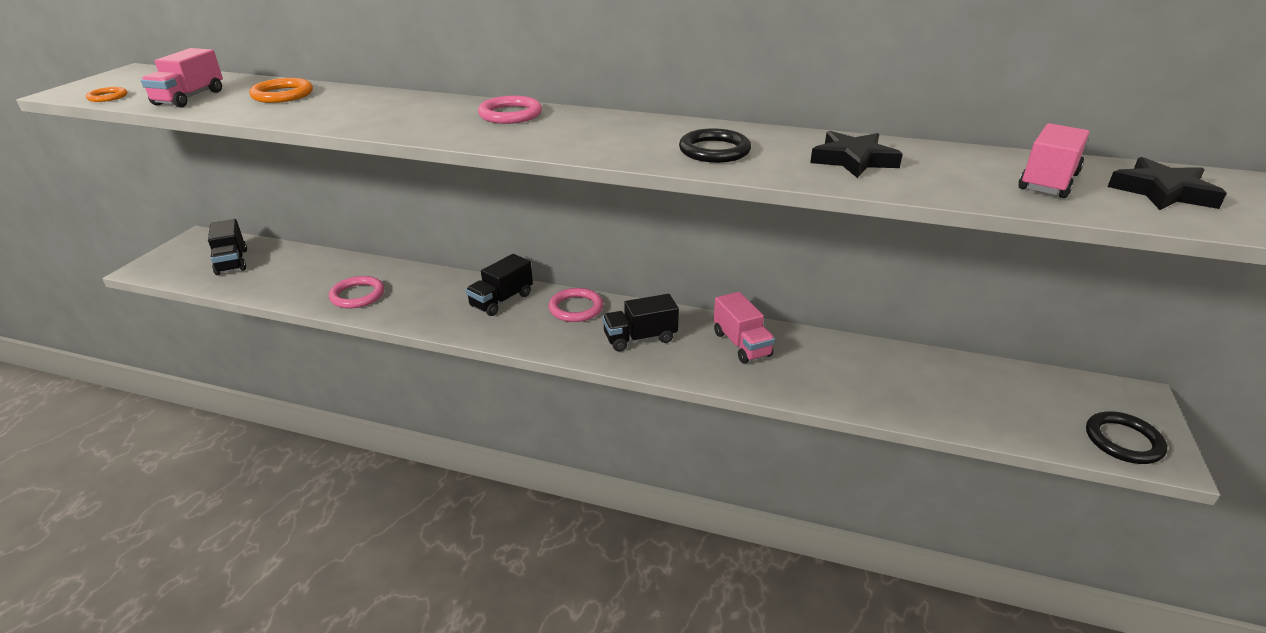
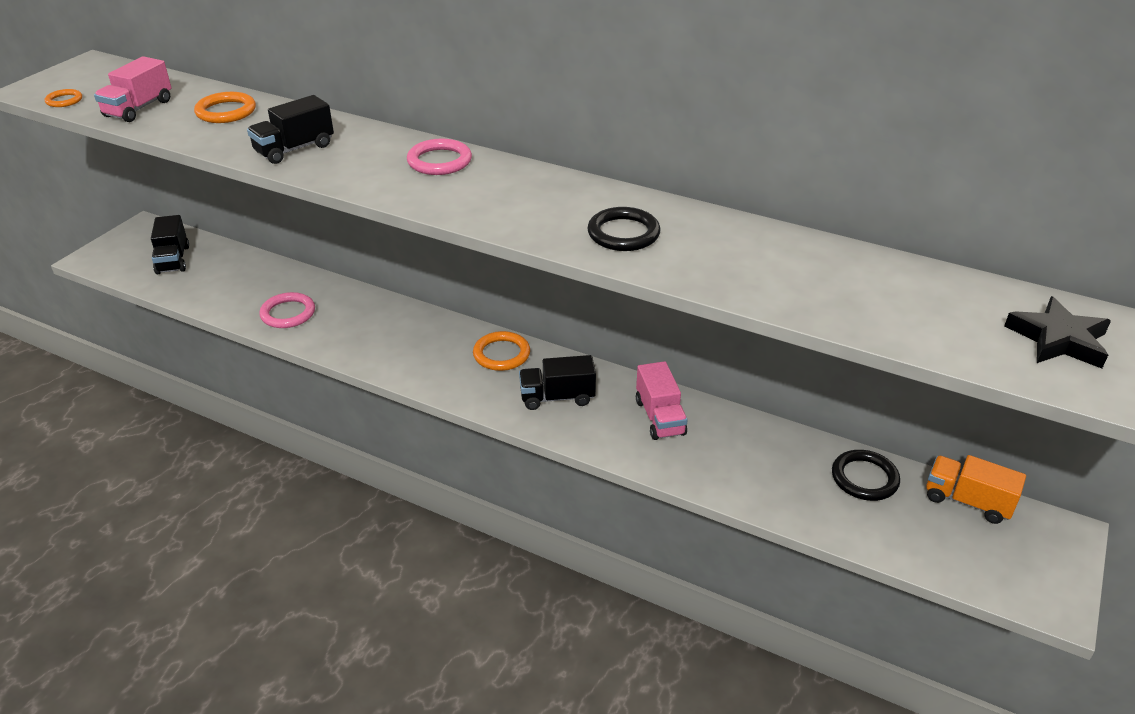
camera: 10 degrees right, 5 degrees up
(501, 300) = (428, 336): black truck -> black truck (294, 149)
(576, 308) = (501, 354): pink ring -> orange ring
(853, 160) = (758, 261): black star -> none
(1043, 381) = (967, 501): none -> orange truck
(1048, 182) = (945, 313): pink truck -> none
(1123, 441) = (1020, 579): black ring -> black ring (864, 478)

